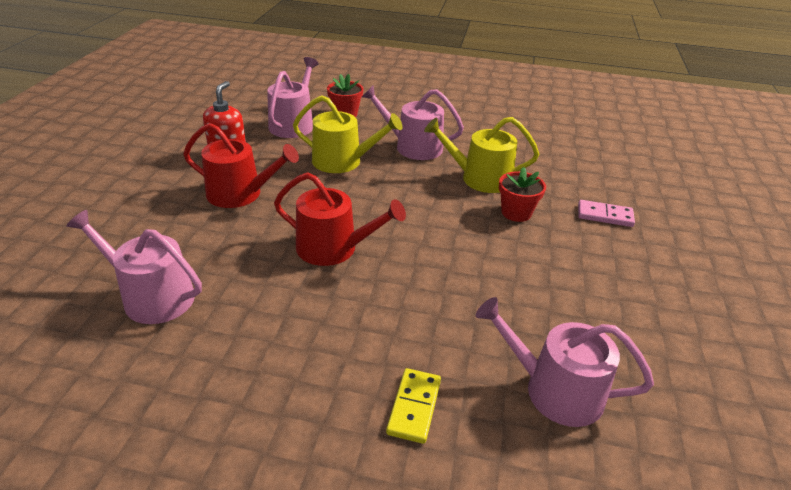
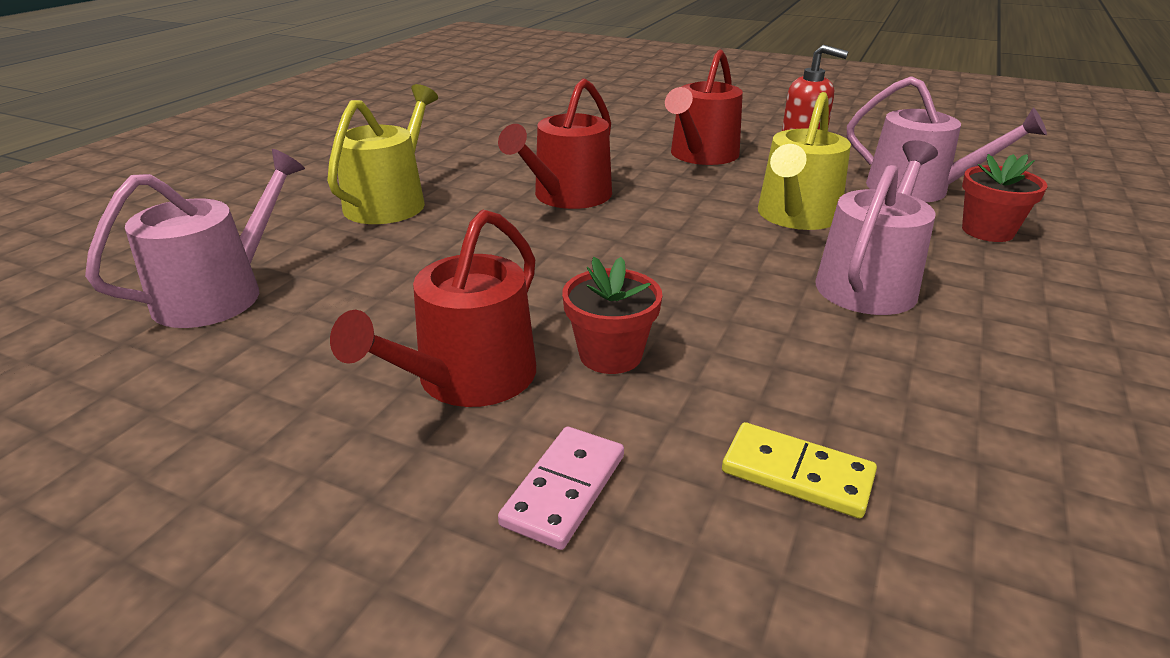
camera: 105 degrees right, 5 degrees down
(151, 296) = (529, 125): pink watering can -> none
(414, 407) = (292, 214): yellow domino -> yellow domino (797, 474)
(480, 178) = (746, 338): yellow watering can -> yellow watering can (390, 202)
(562, 251) = (468, 379): none -> red watering can

